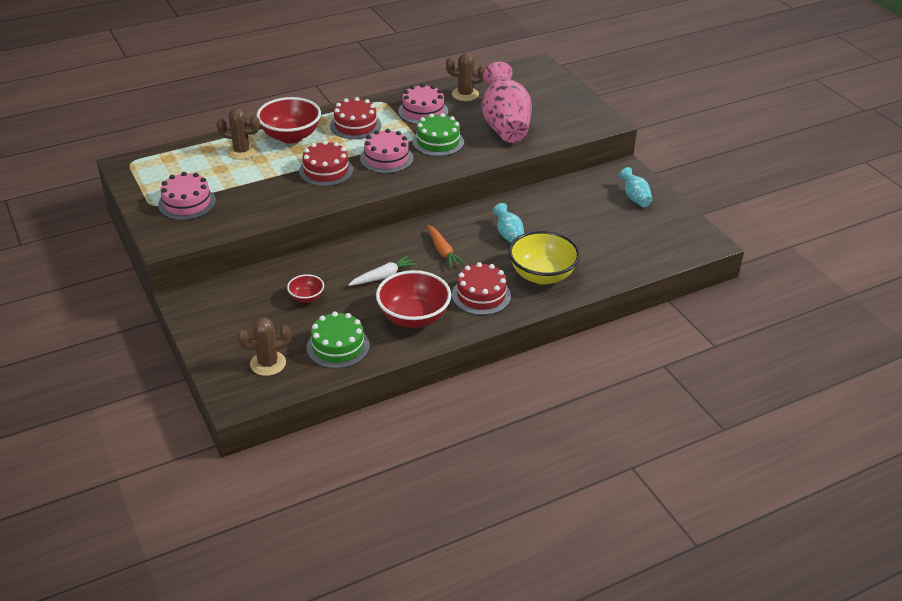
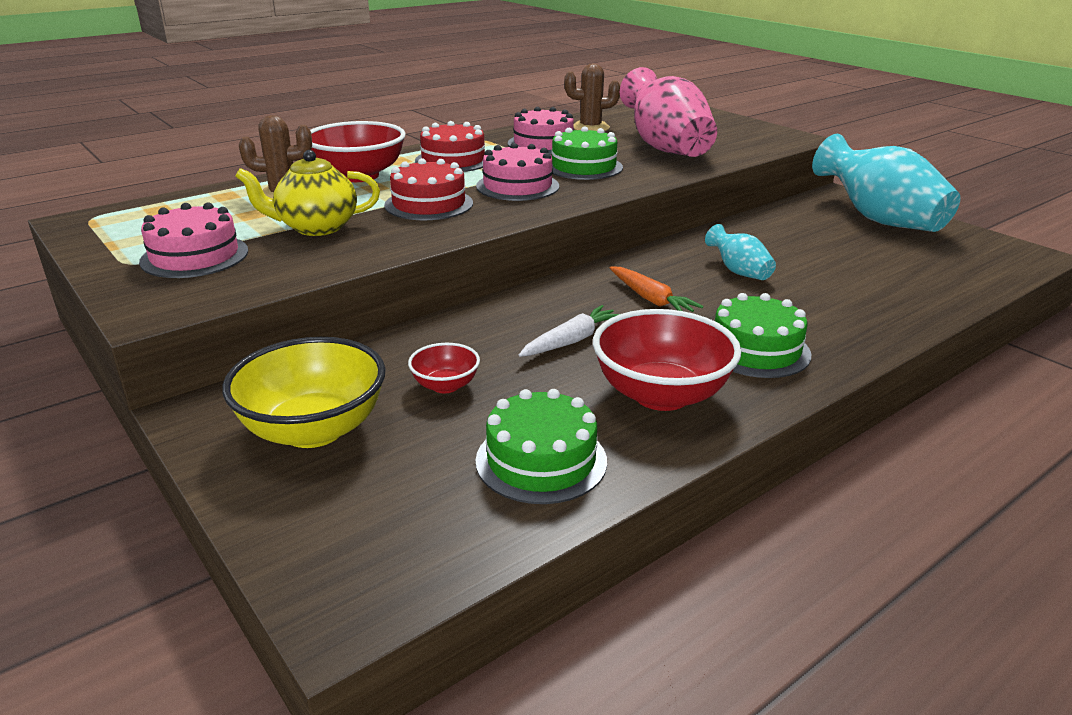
camera: 10 degrees left, 10 degrees down
(255, 185) = (316, 227): none -> yellow teapot
(268, 363) = (403, 513): brown cactus -> none
(481, 295) = (755, 349): red cake -> green cake
(542, 275) = (831, 313): yellow bowl -> yellow bowl (314, 429)
(635, 198) = (878, 219): turquoise vase -> turquoise vase, size x2.13

